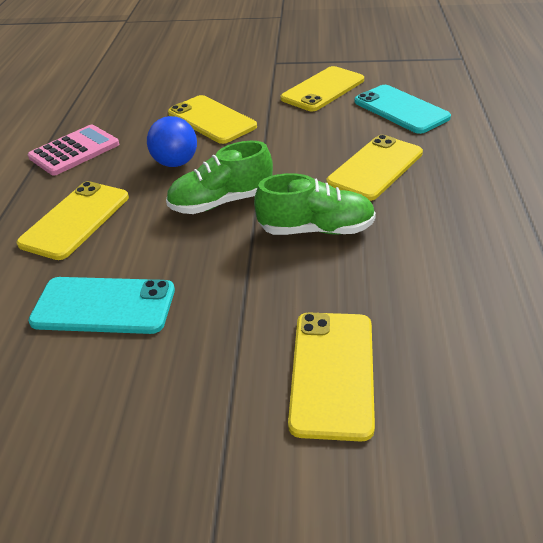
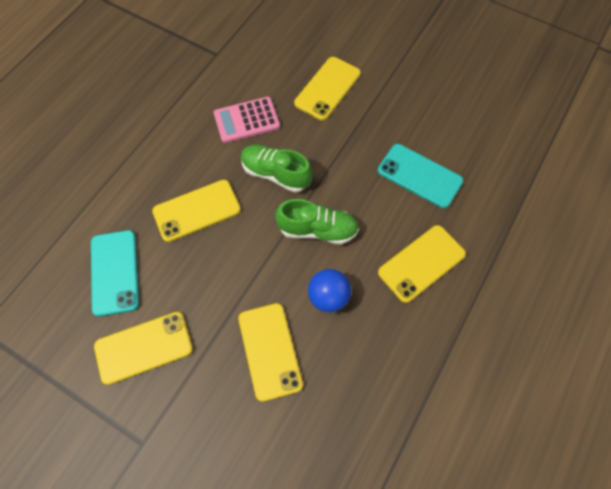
camera: 155 degrees left, 25 degrees up
(74, 151) = (405, 366): pink calculator -> pink calculator (246, 120)

